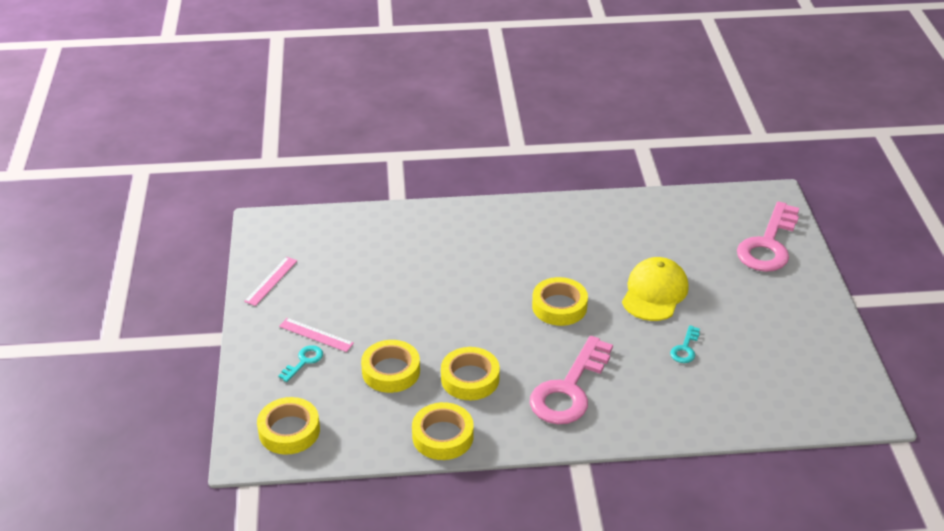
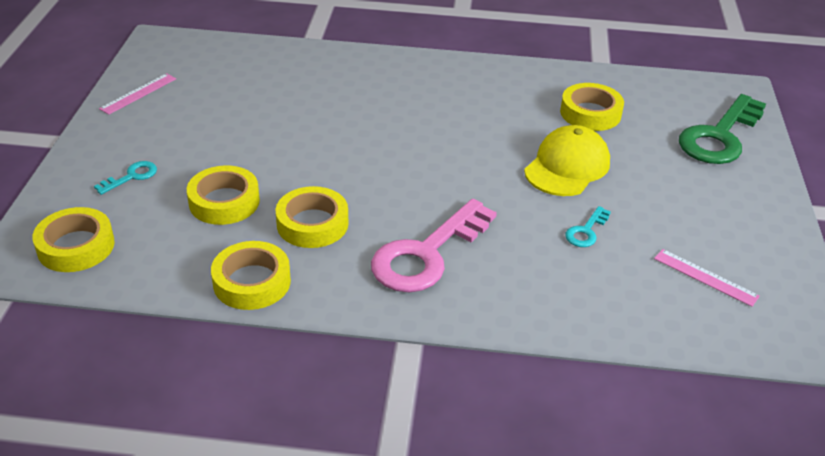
camera: 10 degrees right, 0 degrees up
(316, 335) = (159, 152): pink ruler -> pink ruler (705, 277)
(559, 306) = (448, 164): yellow tape -> yellow tape (590, 113)
(768, 244) = (720, 136): pink key -> green key

